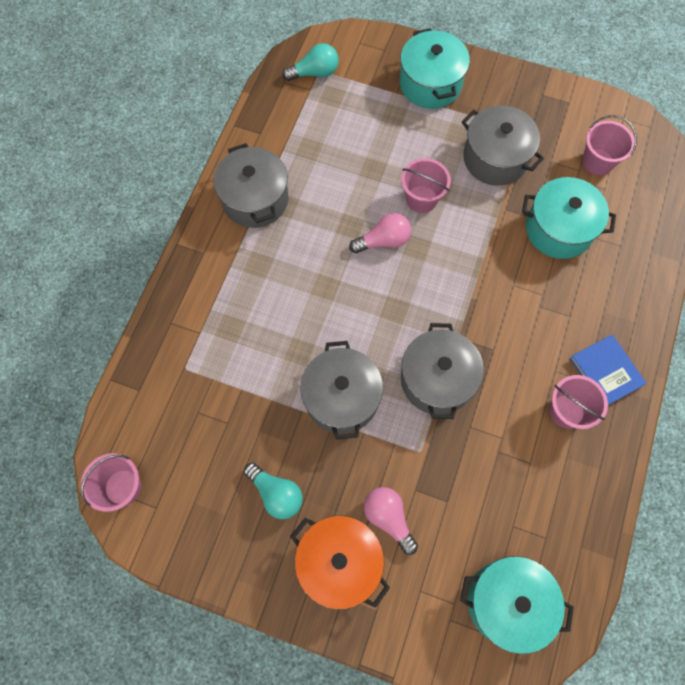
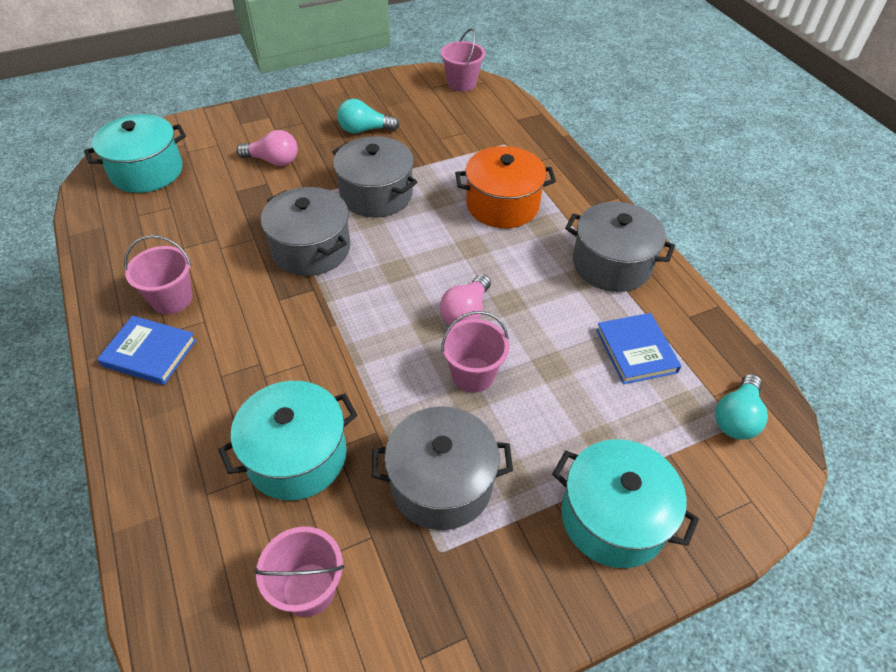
camera: 135 degrees right, 20 degrees down
(316, 140) = (636, 351): none -> blue book
(339, 562) = (287, 127): orange pot -> orange pot (502, 205)

